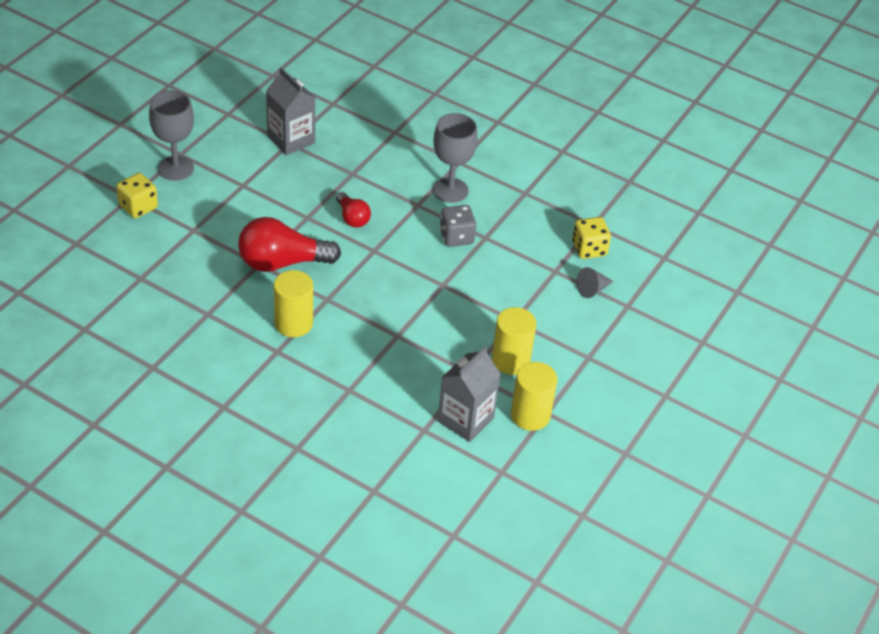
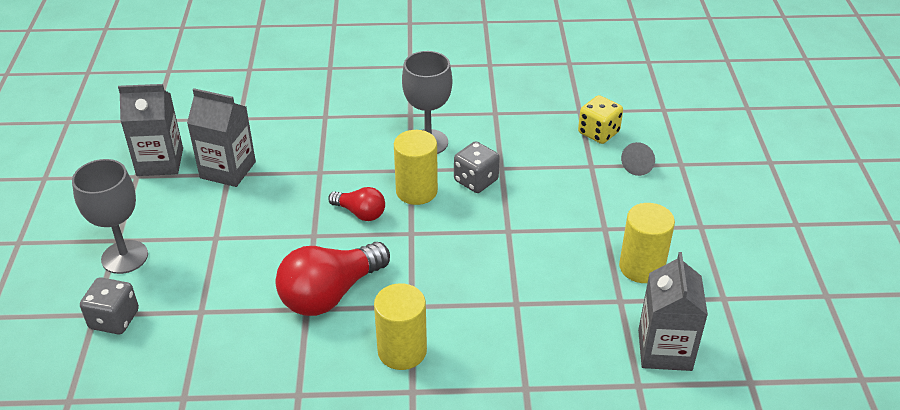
camera: 30 degrees left, 5 degrees down
(138, 207) = (114, 319): yellow dice -> grey dice
(251, 110) = (160, 162): none -> grey carton
(530, 415) = (714, 309): yellow cylinder -> yellow cylinder (416, 191)

